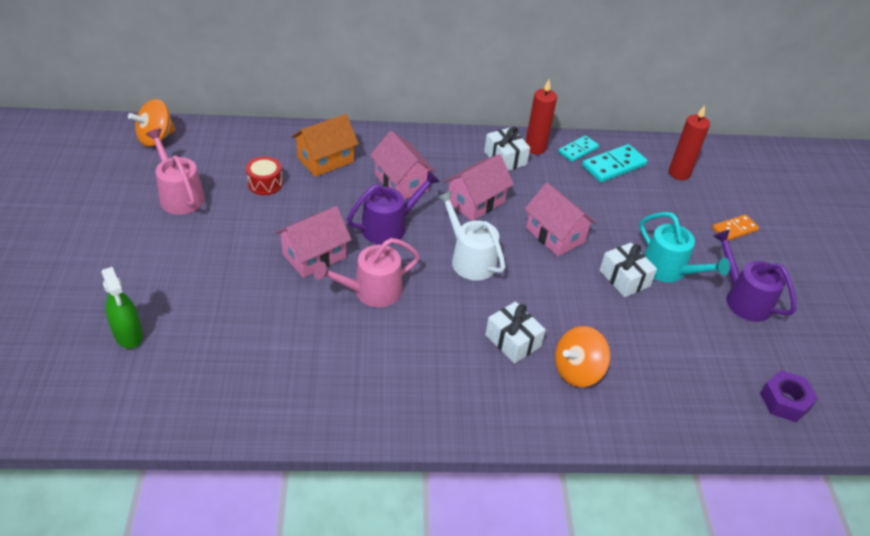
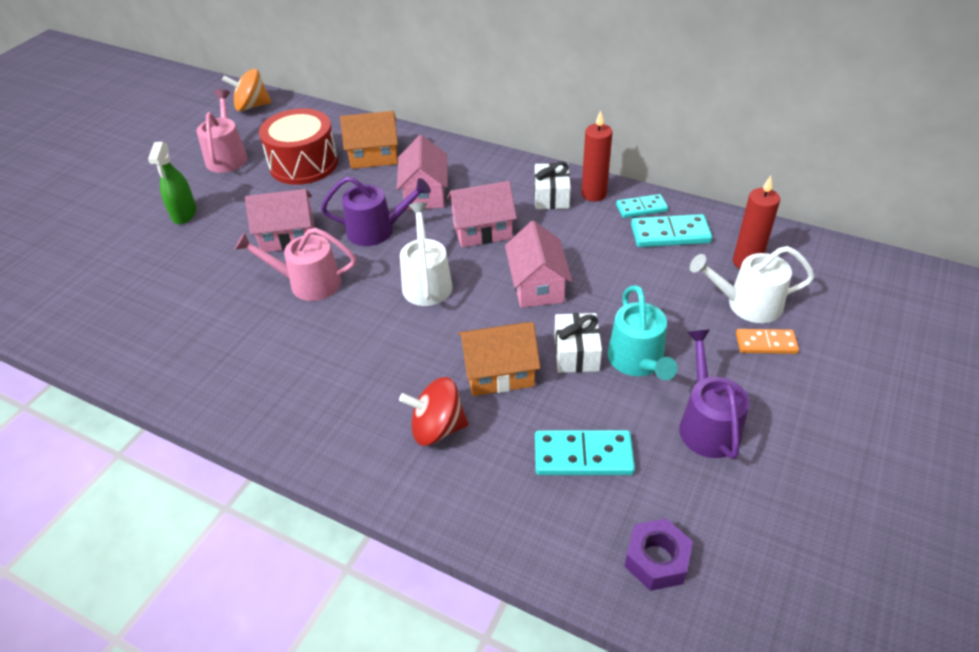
camera: 35 degrees right, 0 degrees up
(128, 334) = (90, 256): green spray bottle -> green spray bottle (184, 214)
(265, 183) = (303, 164): red drum -> red drum, size x2.00
(513, 341) = (398, 374): white gift -> none
(577, 371) = (437, 428): orange spinning top -> red spinning top
(585, 312) = (499, 373): none -> orange house
(688, 351) = (583, 455): none -> turquoise domino
(703, 204) = (747, 304): none -> white watering can

